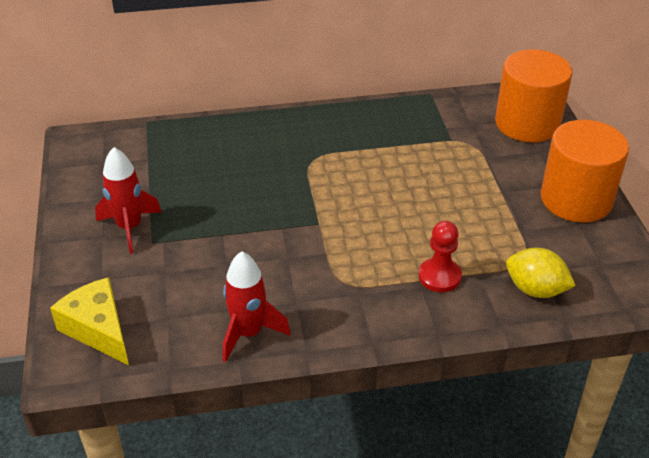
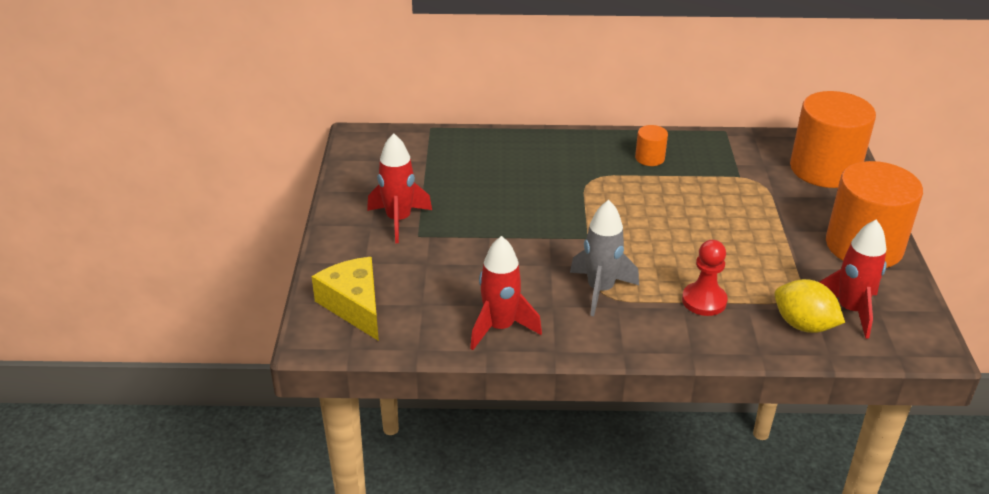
camera: 10 degrees right, 5 degrees down
(340, 278) = (600, 290): none -> grey rocket
(364, 130) = (649, 158): none -> orange cylinder
(575, 268) = (850, 310): none -> red rocket

